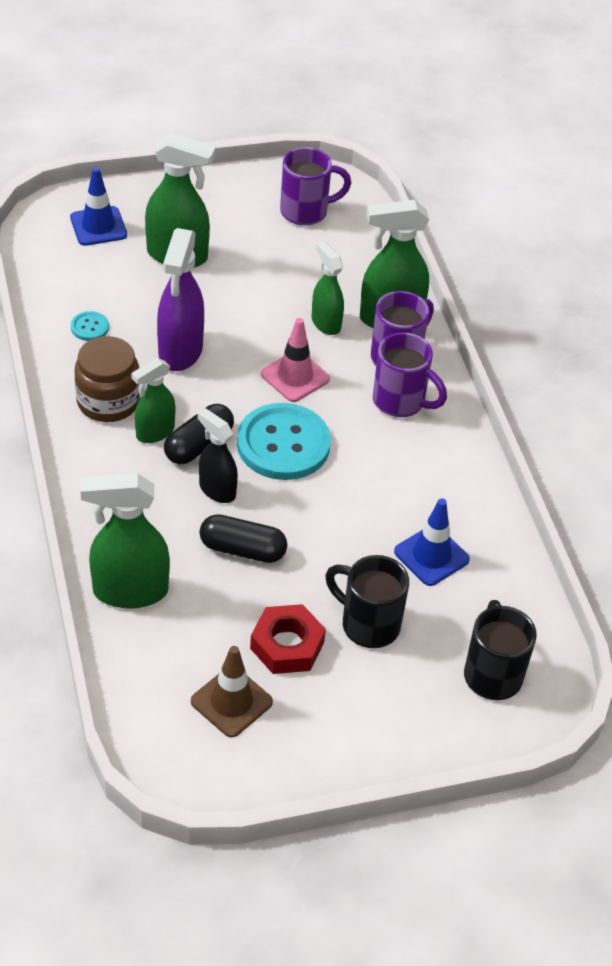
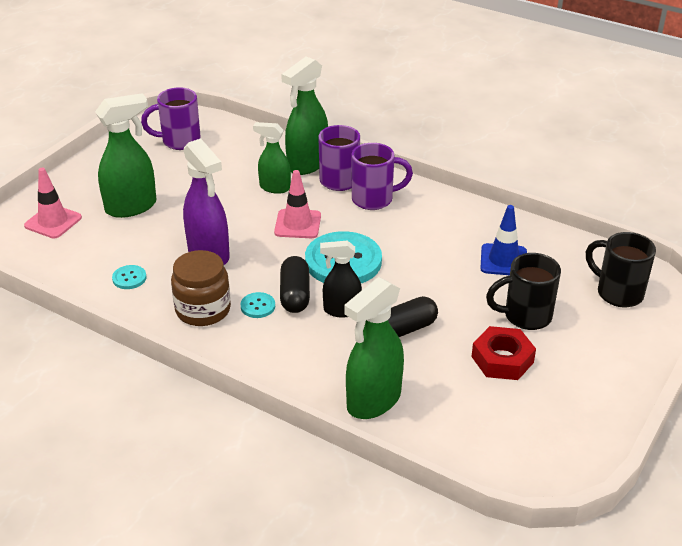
camera: 40 degrees left, 10 degrees down
(98, 226) = (53, 222): blue traffic cone -> pink traffic cone
(154, 432) = (258, 306): green spray bottle -> turquoise button
(231, 702) = (520, 412): brown traffic cone -> none
(306, 212) = (179, 141): purple mug -> purple mug turned 135 degrees counterclockwise

